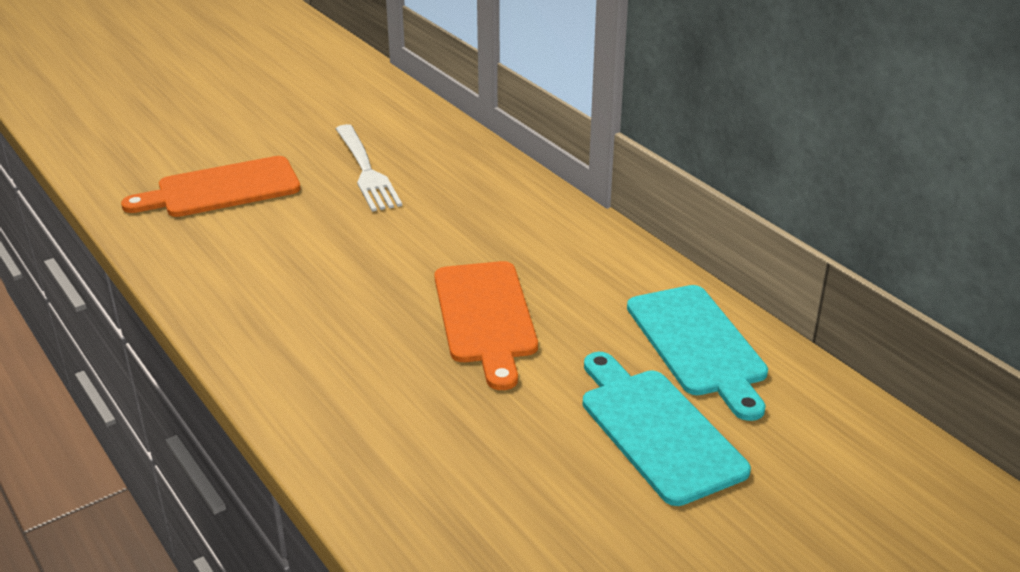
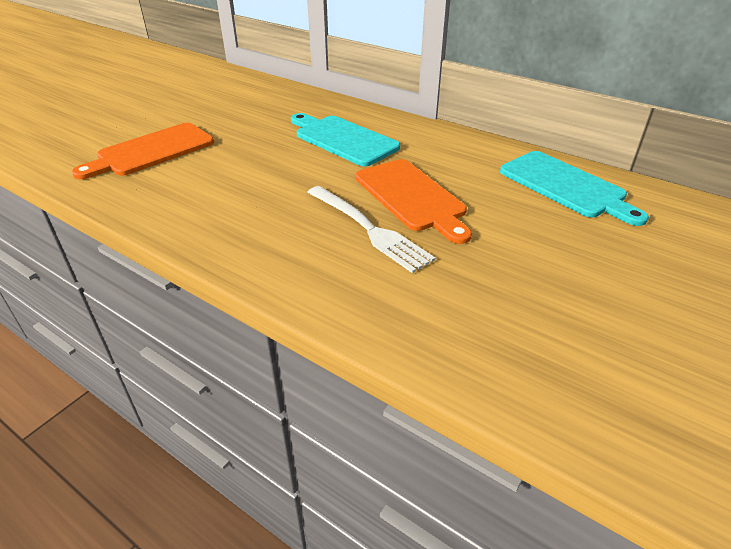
camera: 20 degrees left, 5 degrees up
(366, 171) = (256, 123): white fork -> white fork (369, 229)
(657, 430) = (591, 245): turquoise cutting board -> turquoise cutting board (343, 139)

